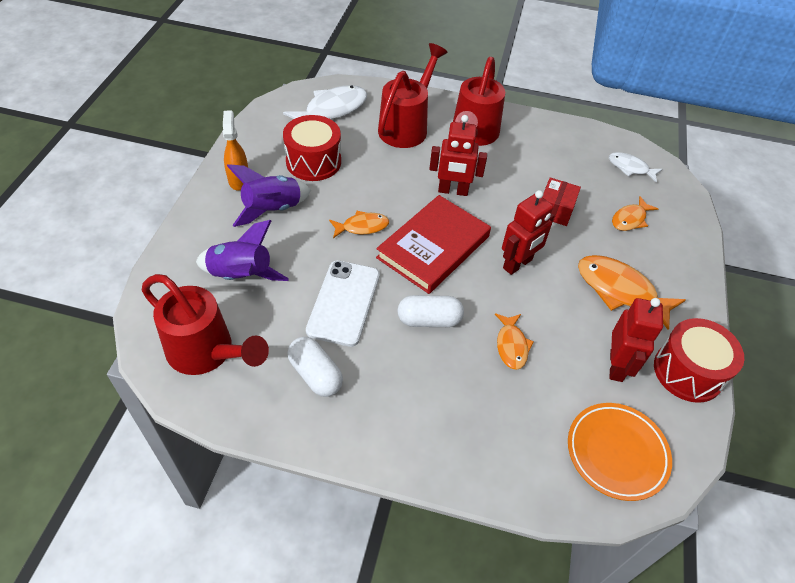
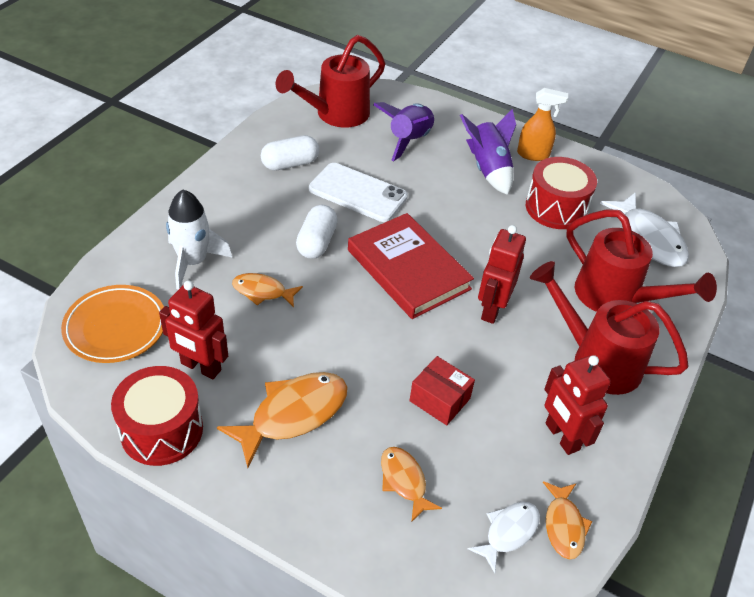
camera: 105 degrees right, 5 degrees down
(362, 227) = (450, 224): orange fish -> orange fish (564, 525)
(503, 417) = (193, 262): none -> white rocket
(518, 264) = (363, 332): red robot -> red robot (561, 437)

